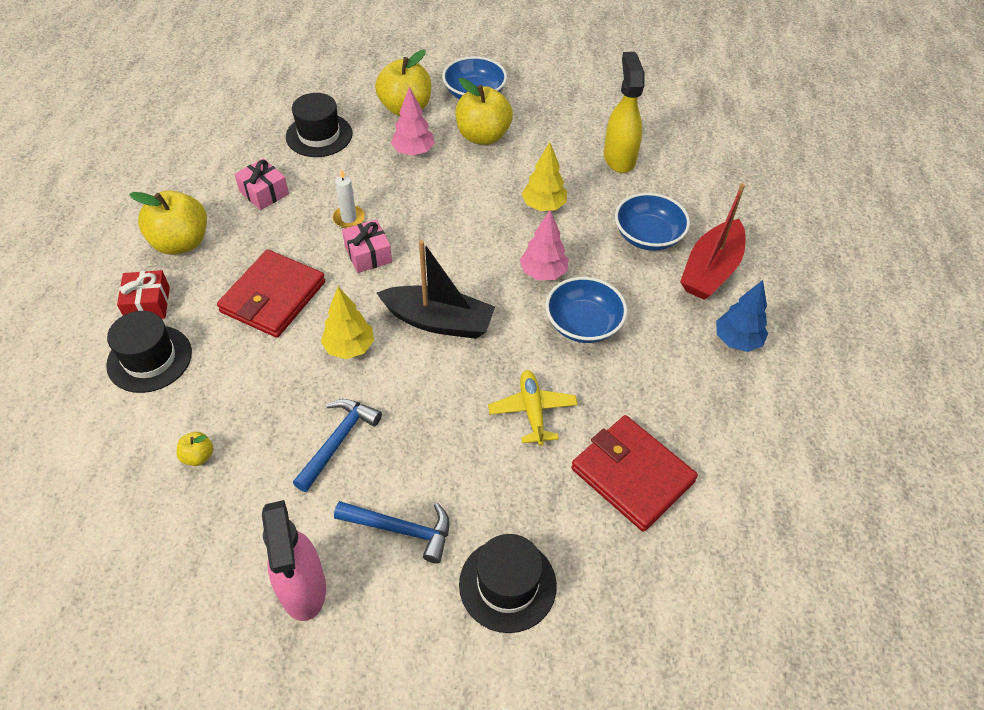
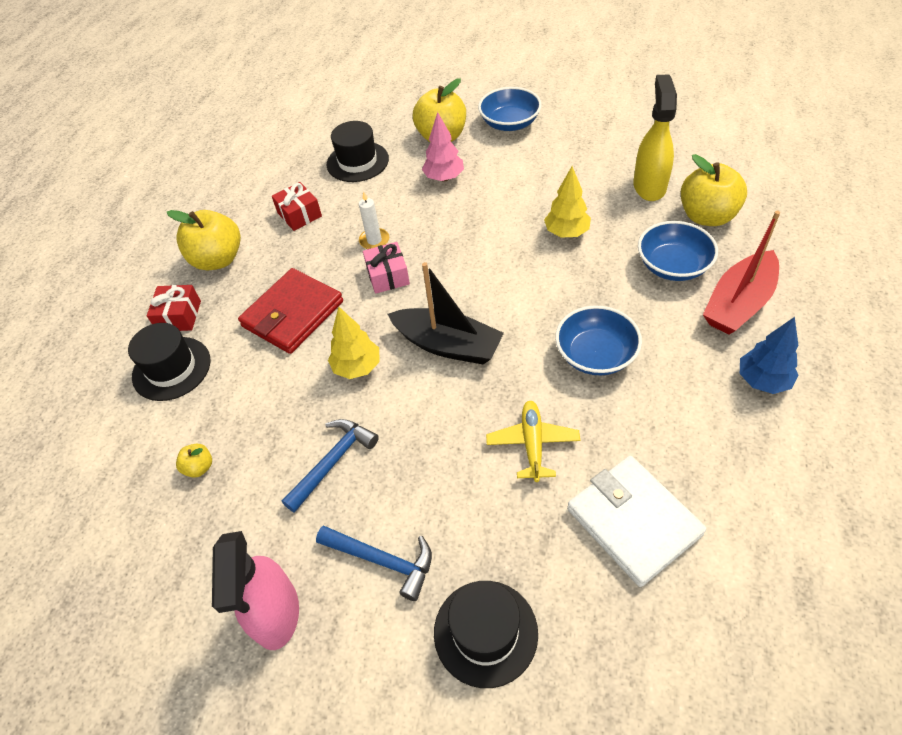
camera: 15 degrees right, 0 degrees up
(264, 193) = (299, 214): pink gift -> red gift
(483, 136) = (513, 163): yellow apple -> yellow apple (706, 216)
(543, 273) = (559, 300): pink tree -> none
(632, 475) = (633, 521): red wallet -> white wallet

